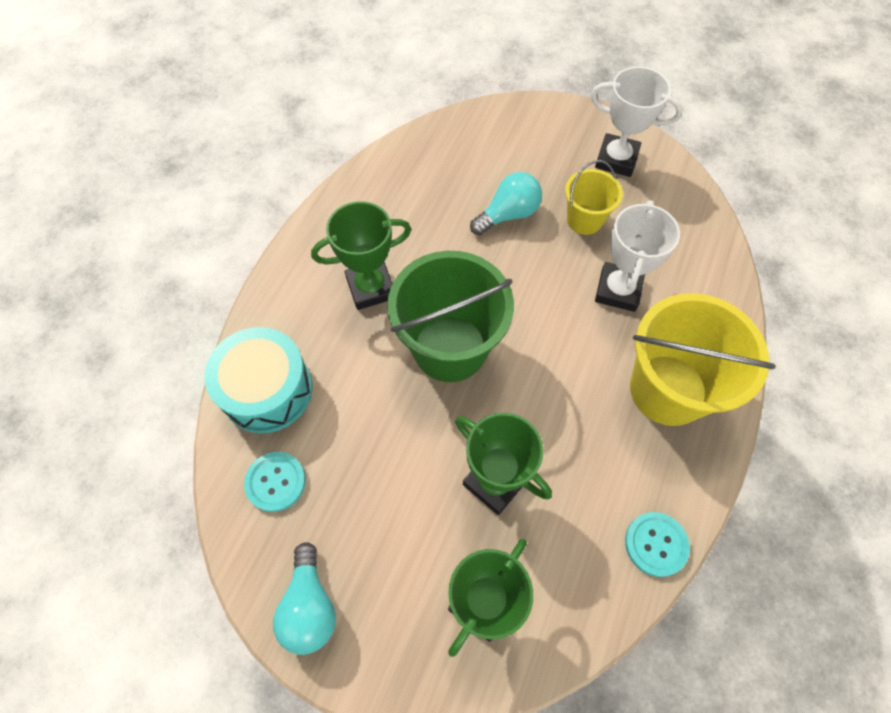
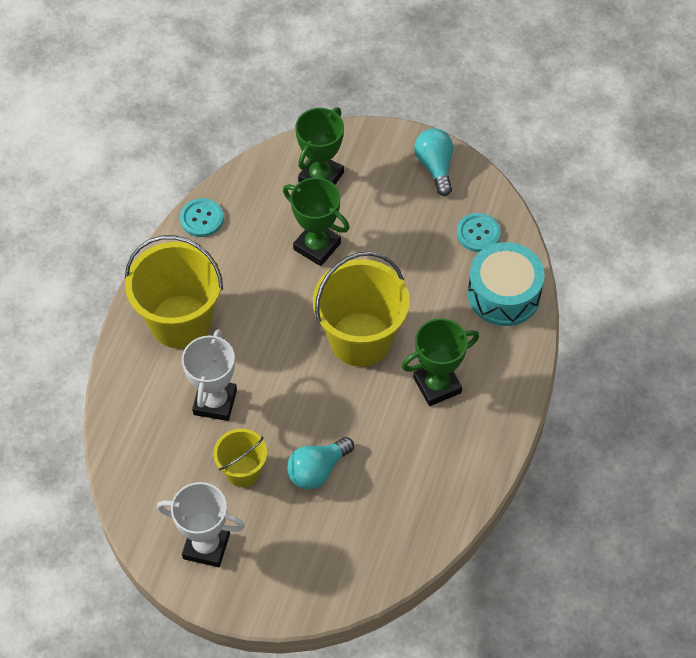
camera: 175 degrees right, 5 degrees down
(450, 348) = (360, 339): green bucket -> yellow bucket

